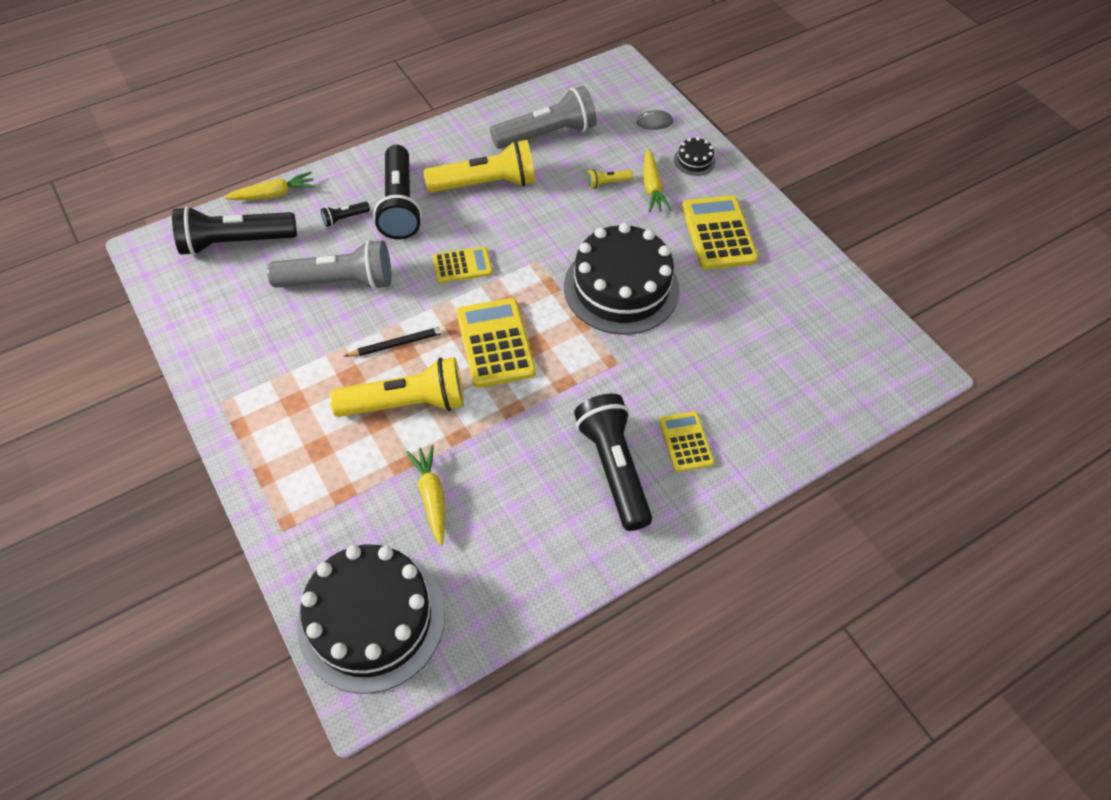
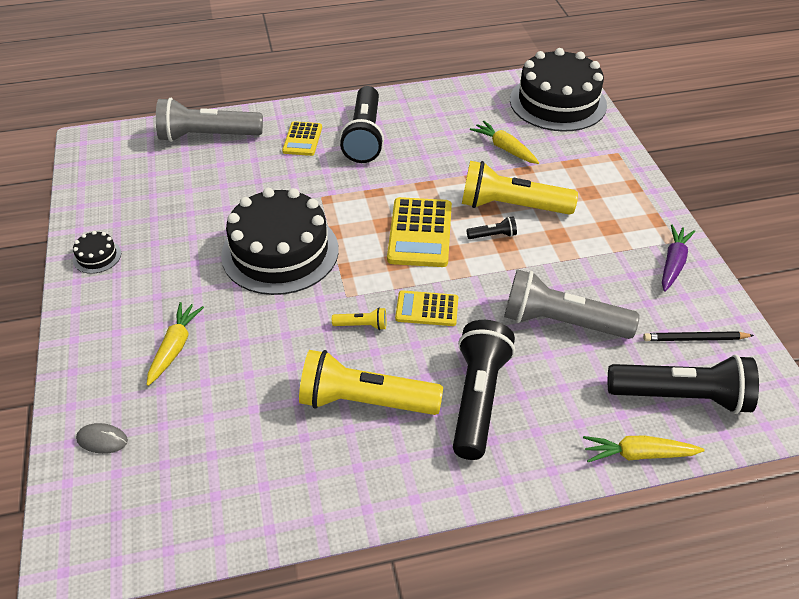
camera: 160 degrees left, 10 degrees down
(227, 372) = (673, 263): none -> purple carrot
(345, 218) = (548, 397): black flashlight -> black flashlight (493, 235)
(398, 344) = (509, 252): black pencil -> black pencil (695, 339)
(431, 496) = (504, 148): yellow carrot -> yellow carrot turned 135 degrees clockwise
(547, 134) = (253, 457): grey flashlight -> grey flashlight (207, 136)
(607, 183) = (222, 365): yellow flashlight -> yellow flashlight (362, 325)
(694, 161) = (100, 369): black cake -> black cake (97, 256)
(718, 233) = (147, 280): yellow calculator -> none

